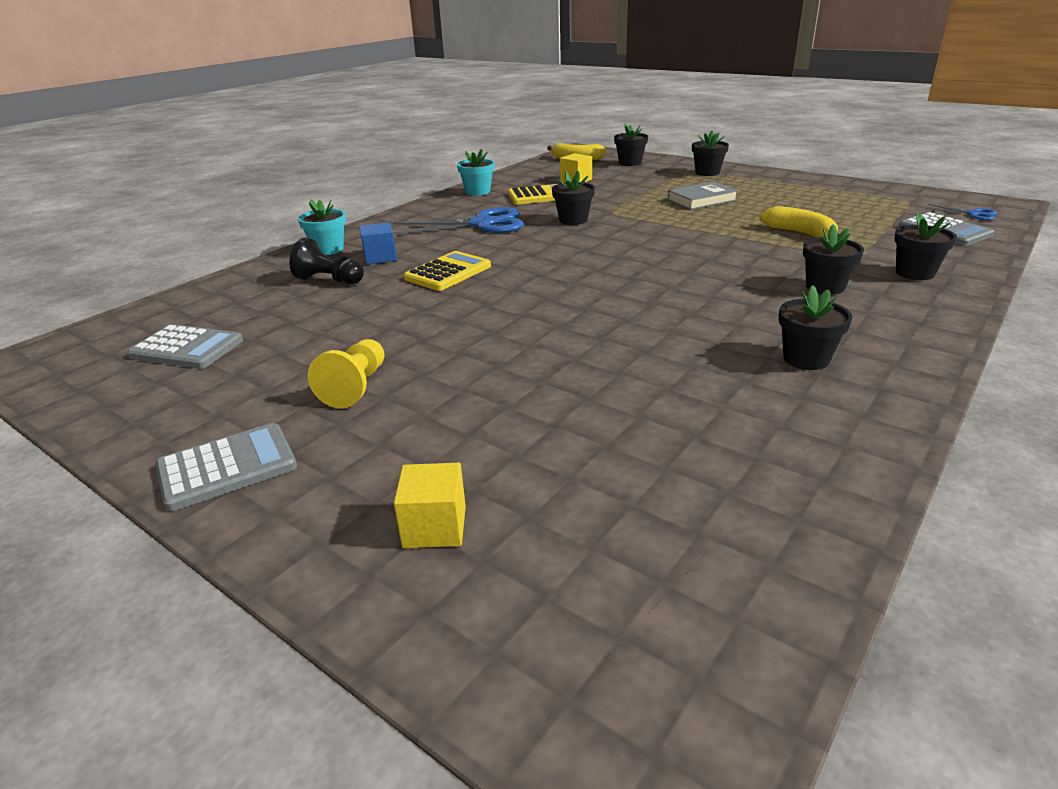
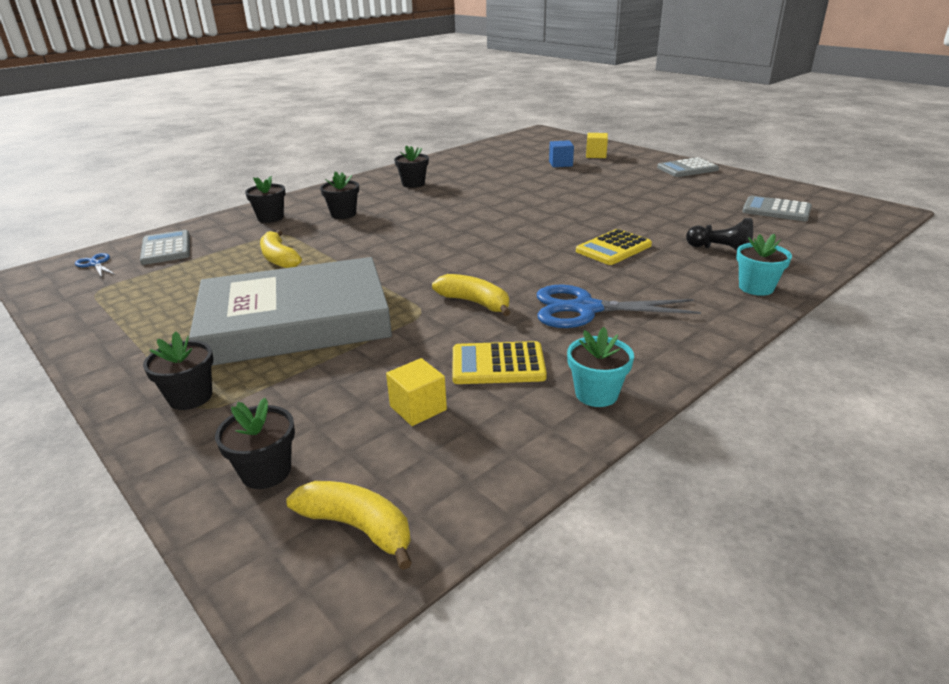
camera: 170 degrees left, 0 degrees up
(356, 387) = (648, 187): yellow pawn -> none
(380, 257) = (688, 271): blue cube -> blue cube (560, 164)
(573, 220) = (475, 303): black flower pot -> yellow banana
(701, 200) = (295, 321): grey book -> grey book, size x2.39

